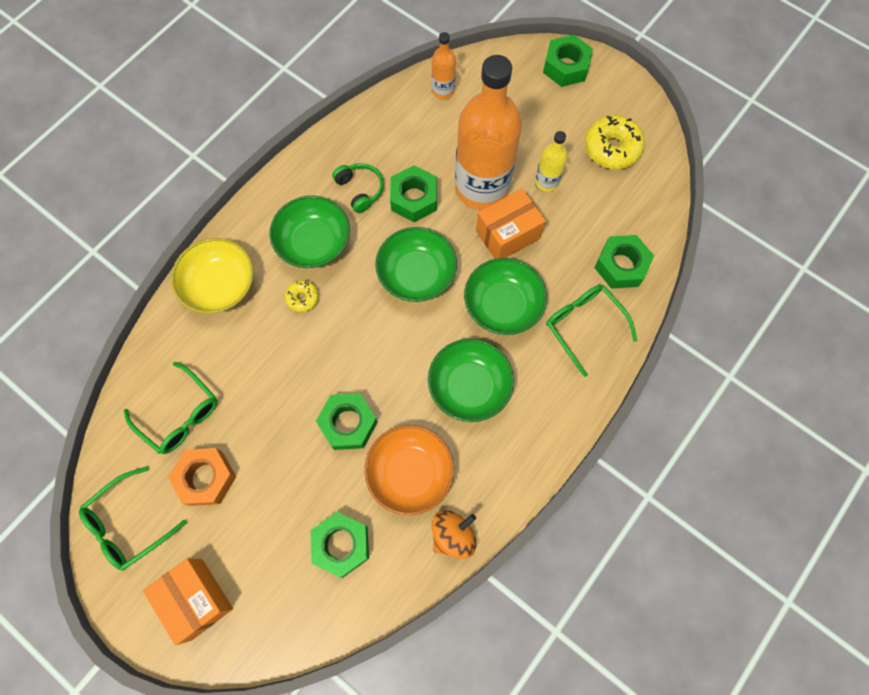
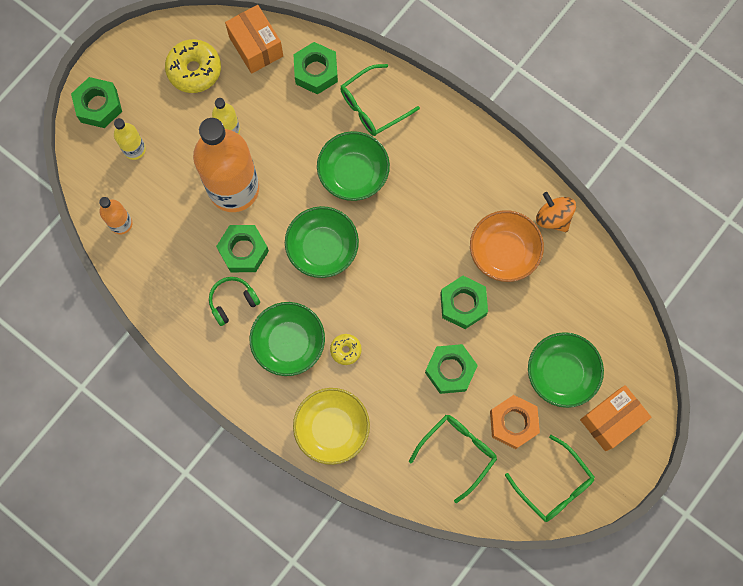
camera: 90 degrees left, 5 degrees up
(341, 544) = (564, 306): green nut -> green nut (450, 370)
(469, 386) = (428, 203): green bowl -> green bowl (561, 373)
(507, 234) = (283, 167): orange box -> orange box (256, 46)
(521, 99) = (134, 149): none -> yellow bottle

